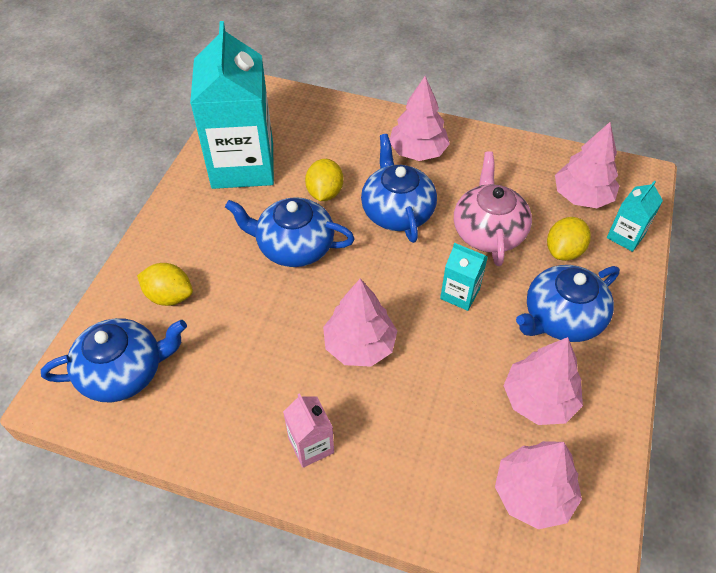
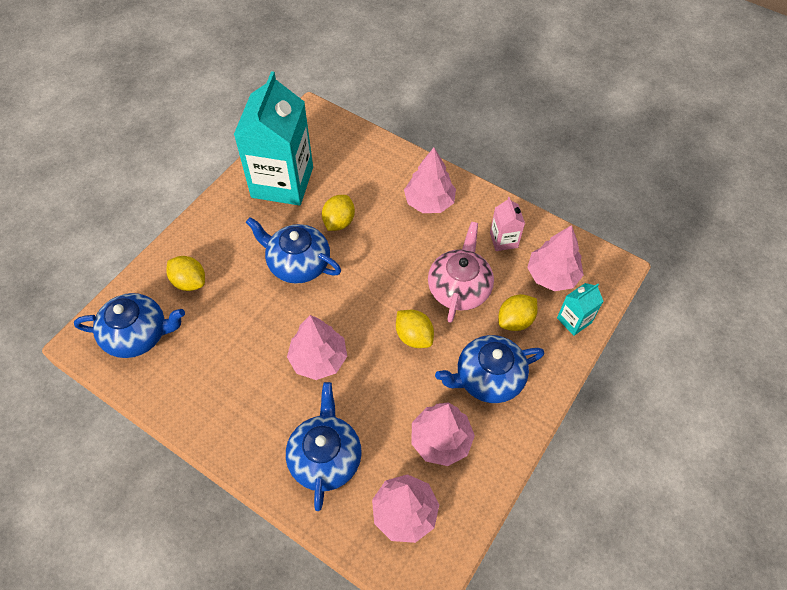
camera: 15 degrees right, 5 degrees up
(311, 445) = (253, 429): pink carton -> pink carton (503, 240)
(397, 211) = (391, 252): blue teapot -> blue teapot (325, 457)
(460, 294) = (414, 336): turquoise carton -> yellow lemon

